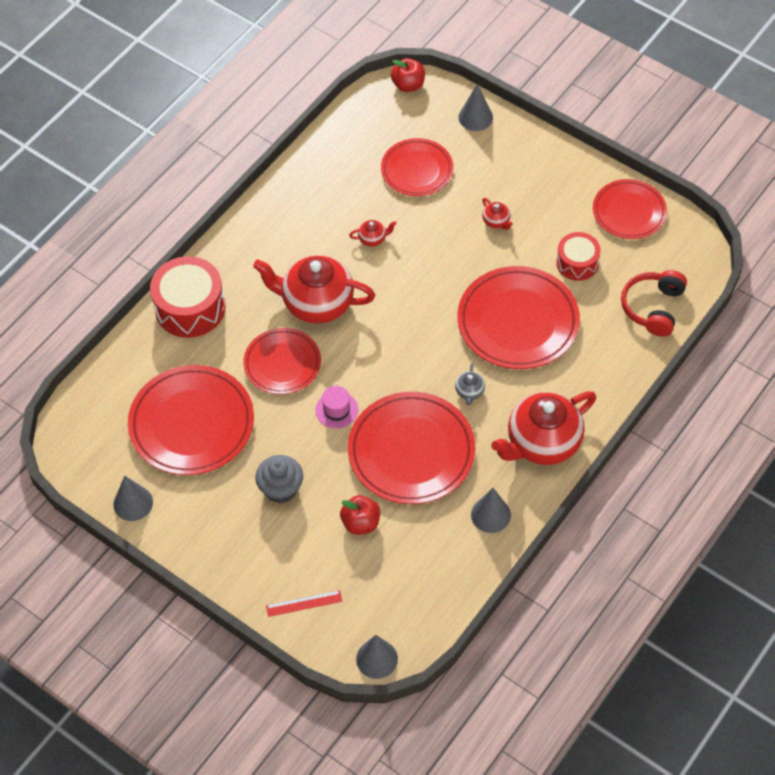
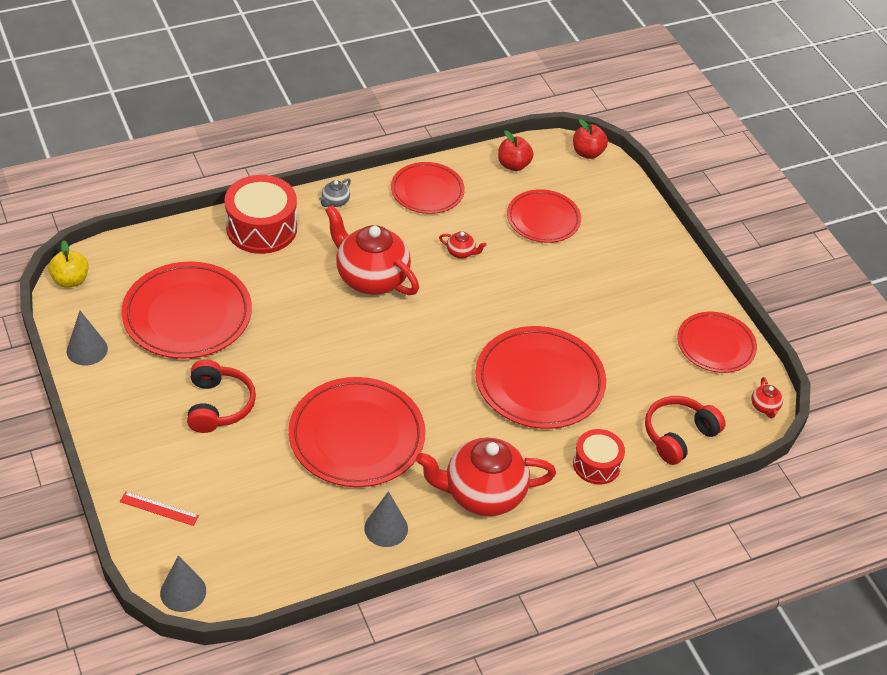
camera: 25 degrees right, 10 degrees down
(66, 448) = (71, 280): none -> yellow apple
(281, 489) = (218, 405): grey cupcake -> red headphones
(282, 363) = (302, 309): red plate -> red plate (427, 191)
(336, 410) = (319, 368): pink hat -> none
(361, 523) = (264, 470): red apple -> red apple (513, 165)
(469, 392) = (449, 416): grey teapot -> grey teapot (335, 202)
(475, 117) = (629, 204): grey cone -> none
(496, 221) = (583, 293): red teapot -> red teapot (764, 407)
(577, 263) = (633, 362): red drum -> red drum (596, 464)

